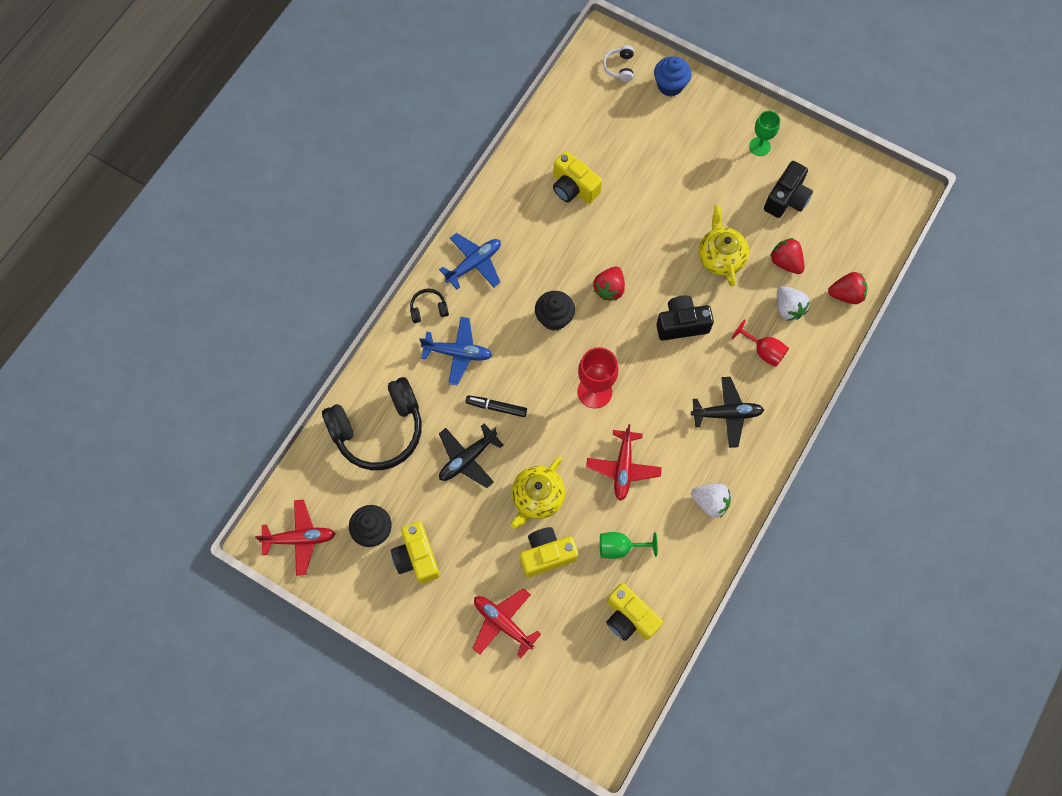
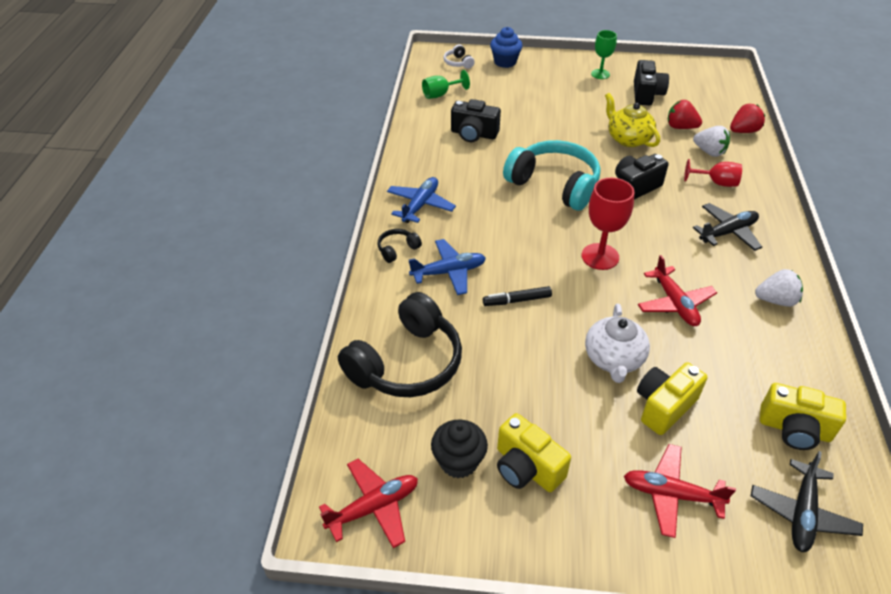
camera: 25 degrees left, 25 degrees down
(467, 458) = (518, 353): black plane -> black plane (802, 513)
(537, 498) = (613, 359): yellow teapot -> white teapot
(554, 318) = (521, 218): black cupcake -> none
(573, 187) = (473, 134): yellow camera -> black camera
(609, 289) = (554, 184): red strawberry -> turquoise headphones
(620, 547) = (729, 369): green goblet -> green goblet (440, 94)

